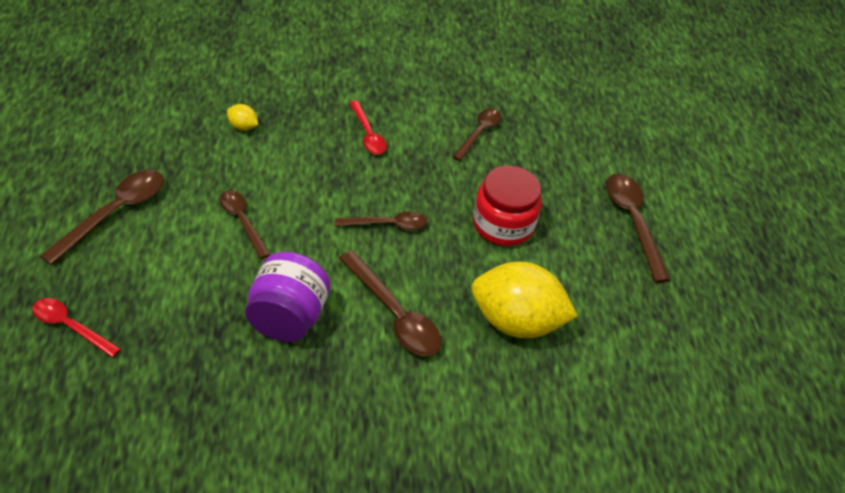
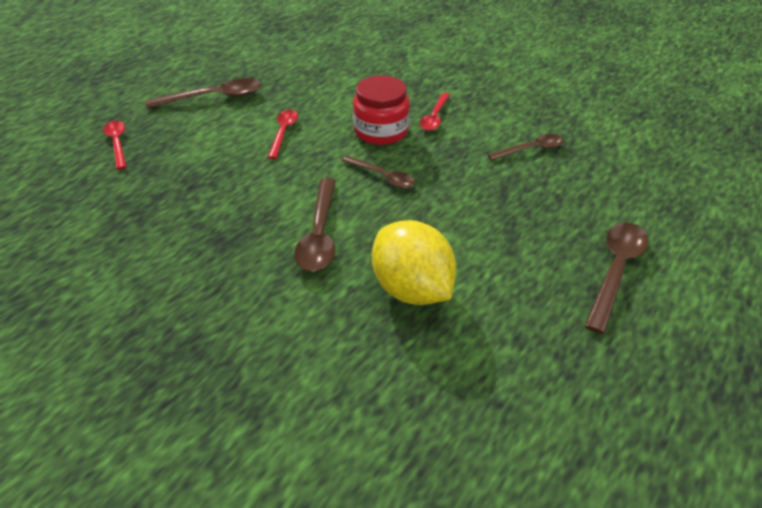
camera: 45 degrees right, 5 degrees down
(242, 221) = (283, 132): brown spoon -> red spoon
(243, 127) = (349, 82): yellow lemon -> none
(288, 318) = (243, 200): purple jar -> none
(503, 224) = (480, 217): red jar -> red jar (381, 131)

